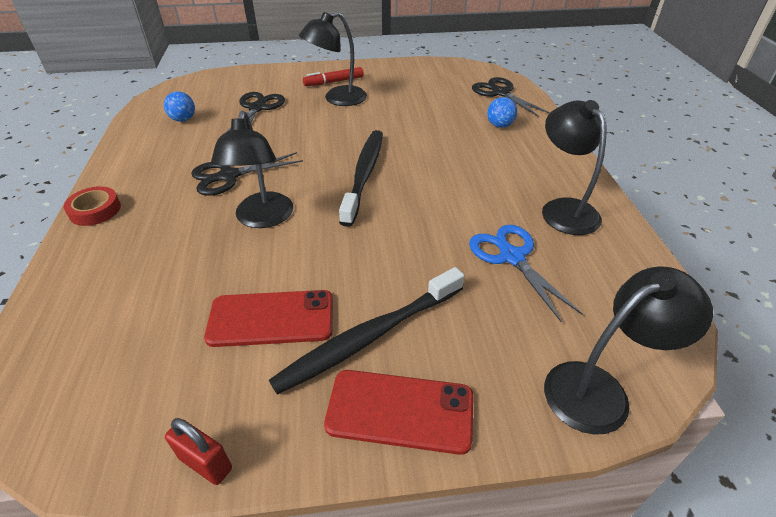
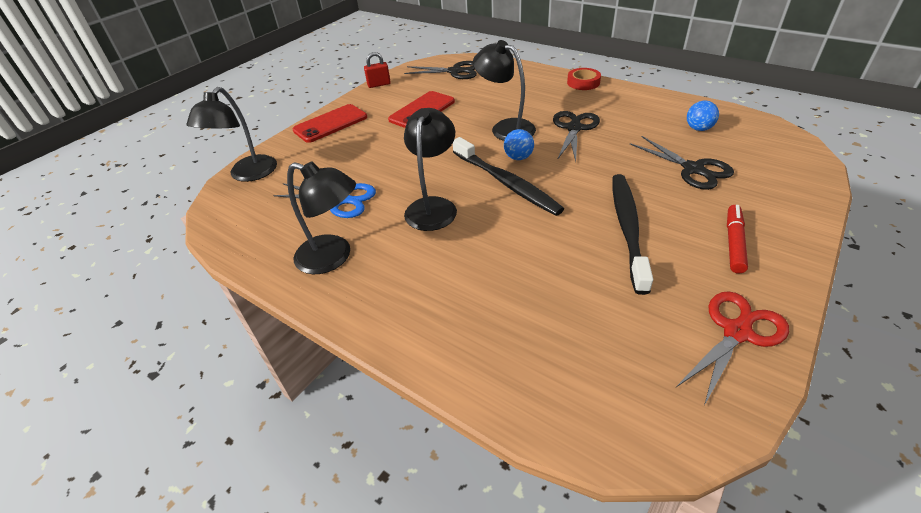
camera: 135 degrees right, 0 degrees up
(337, 99) = (675, 225): black lamp -> black lamp (433, 206)
(370, 336) = (372, 130): black toothbrush -> black toothbrush (628, 229)
(405, 70) = (737, 332): none -> red scissors
(499, 126) = (487, 317): blue ball -> blue ball (518, 157)
(500, 93) = (567, 389): black scissors -> black scissors (455, 71)

